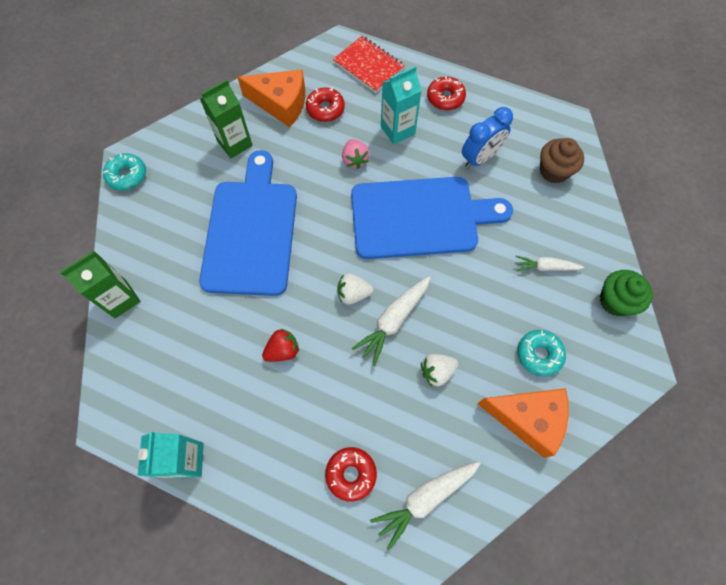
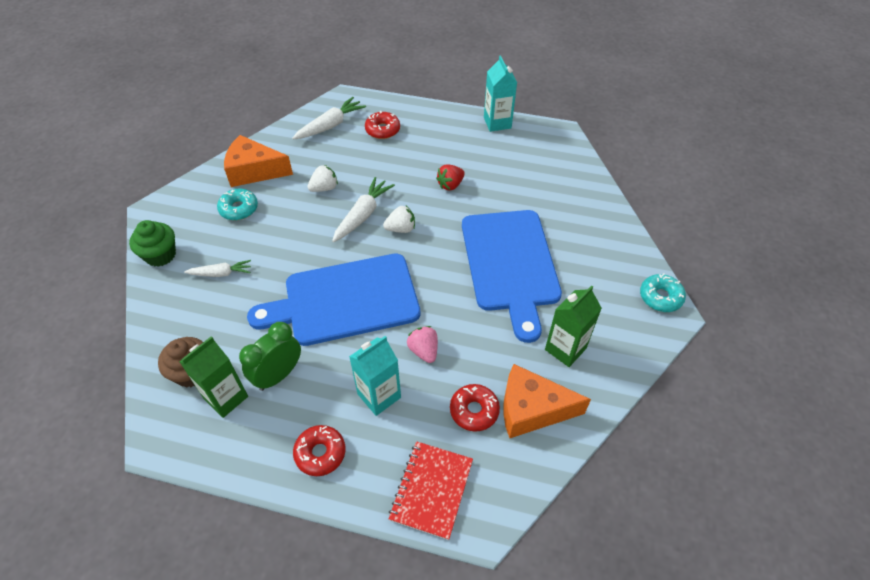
camera: 170 degrees right, 15 degrees down
(120, 299) = (598, 199): green carton -> green carton (226, 397)
(368, 66) = (431, 490): red notebook -> red notebook turned 75 degrees clockwise
(480, 158) = (278, 375): blue clock -> green clock

